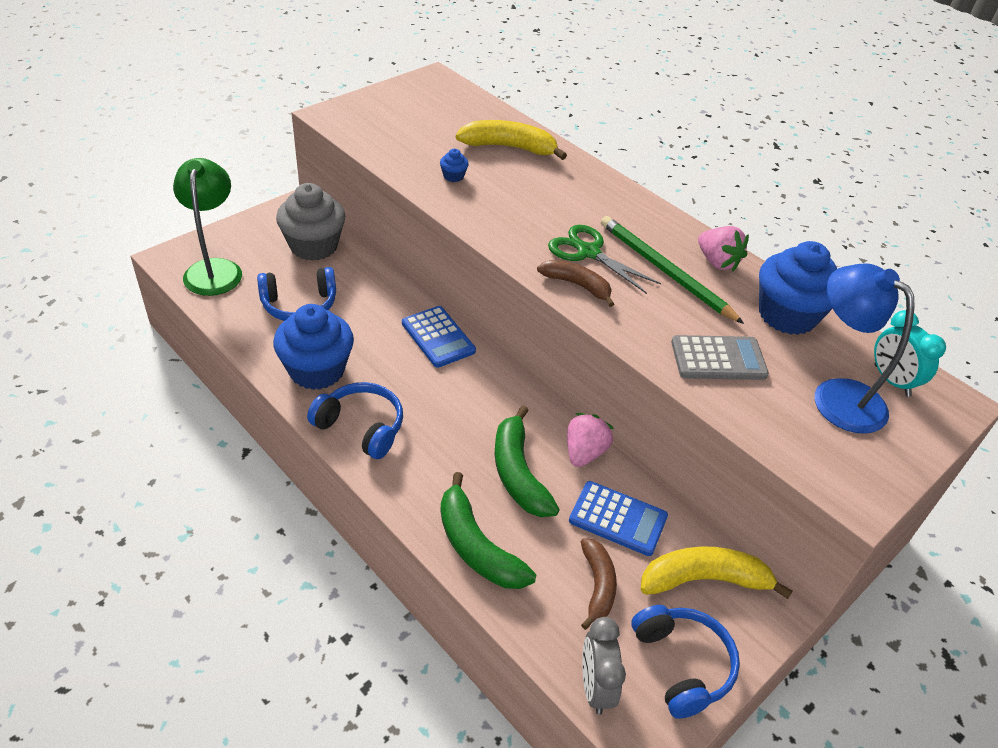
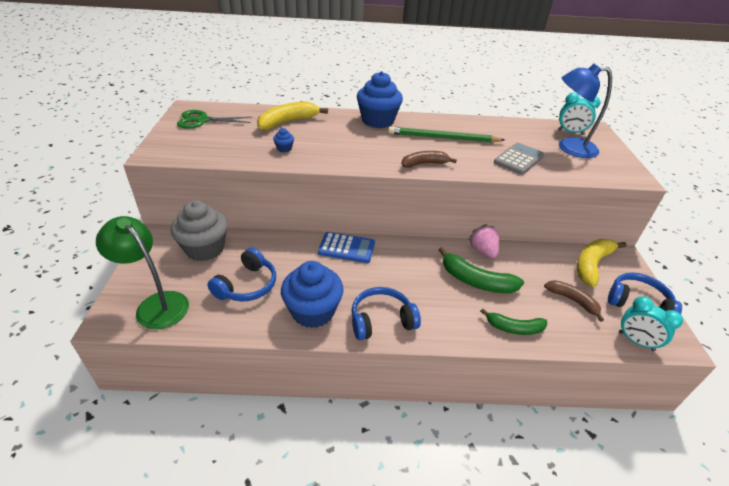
camera: 45 degrees left, 5 degrees down
(476, 546) = (514, 328): green banana -> green banana, size x0.66
(588, 252) = (403, 148): green scissors -> green scissors (202, 120)
(595, 686) = (636, 341): grey clock -> turquoise clock
(618, 519) = (535, 267): blue calculator -> none
(717, 262) = (453, 124): pink strawberry -> none
(787, 315) = (507, 129): blue cupcake -> blue cupcake (378, 121)

